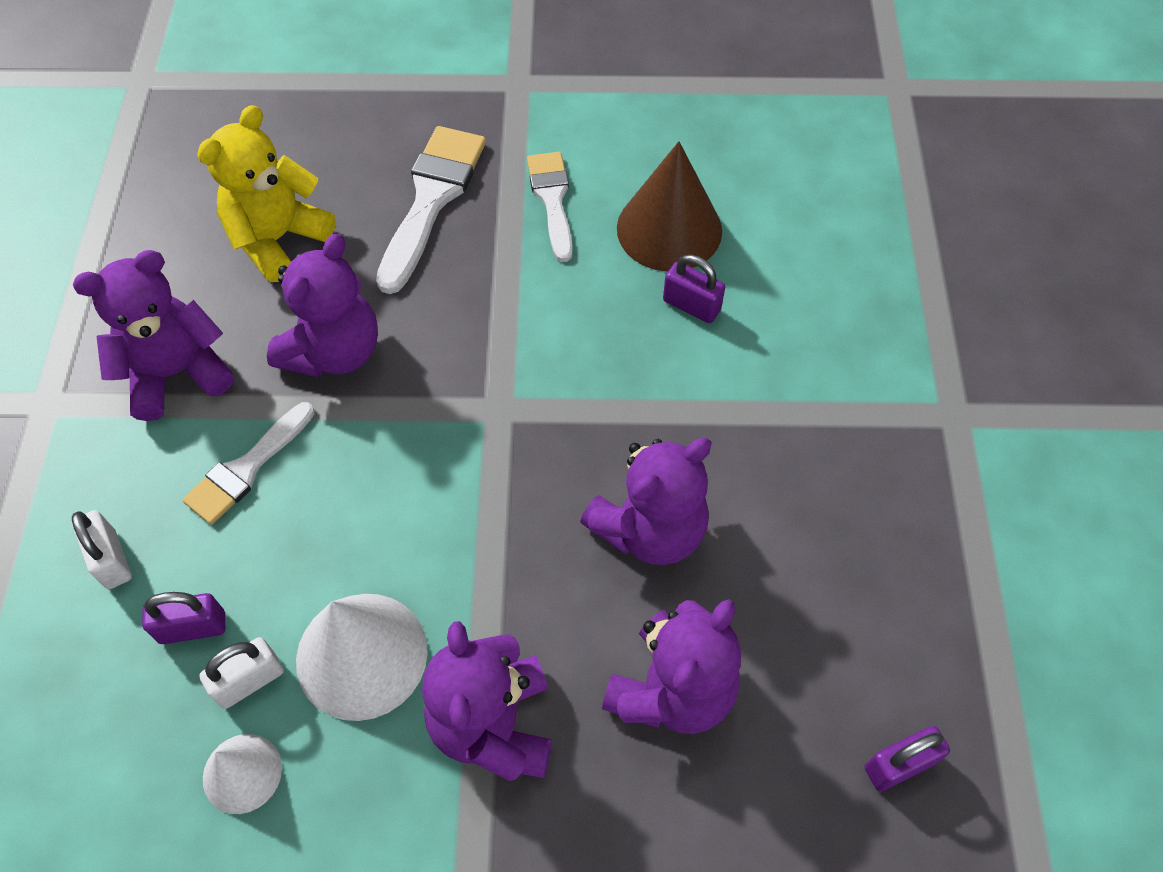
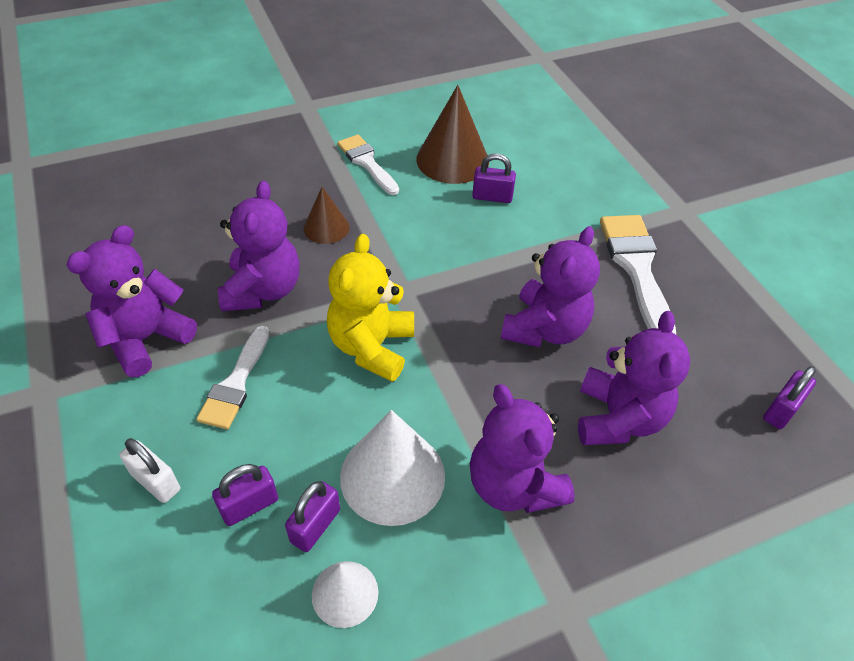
camera: 25 degrees left, 10 degrees down
(249, 681) = (315, 526): white padlock -> purple padlock
(278, 239) = (182, 234): yellow teddy bear -> yellow teddy bear (372, 347)
(431, 199) = (283, 182): white brush -> white brush (636, 268)
(452, 285) = (326, 227): none -> brown cone

